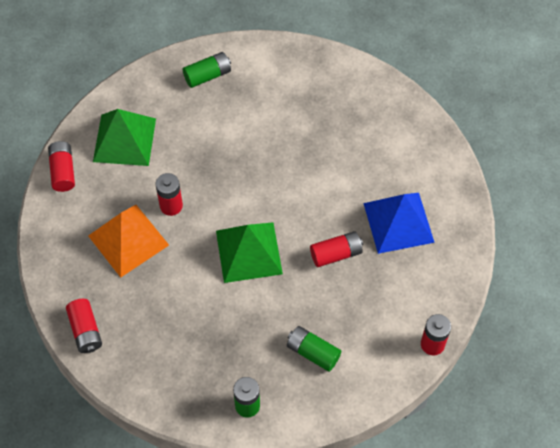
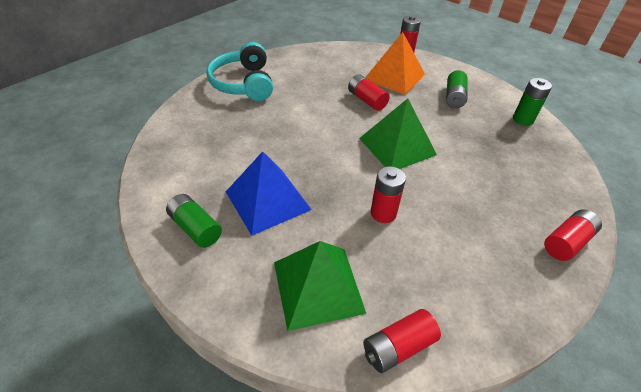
camera: 110 degrees left, 15 degrees down
(128, 240) = (445, 238): orange pyramid -> orange pyramid (394, 76)
(398, 222) = (321, 77): blue pyramid -> blue pyramid (268, 200)
(405, 140) = (243, 83): none -> turquoise headphones

